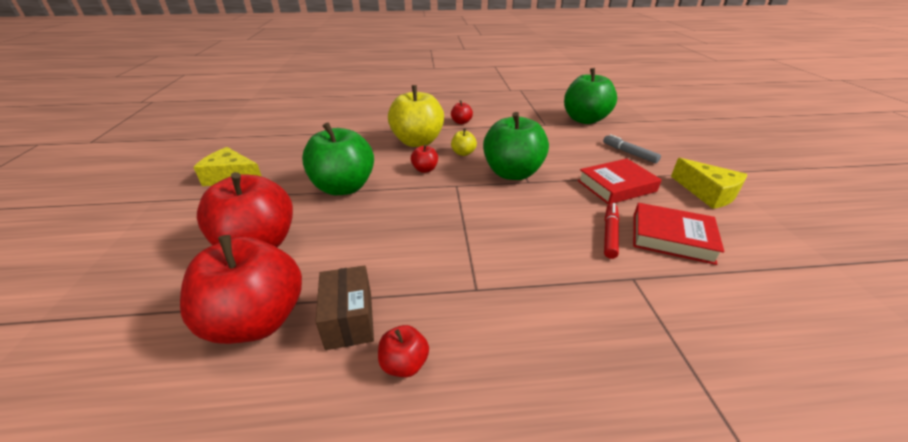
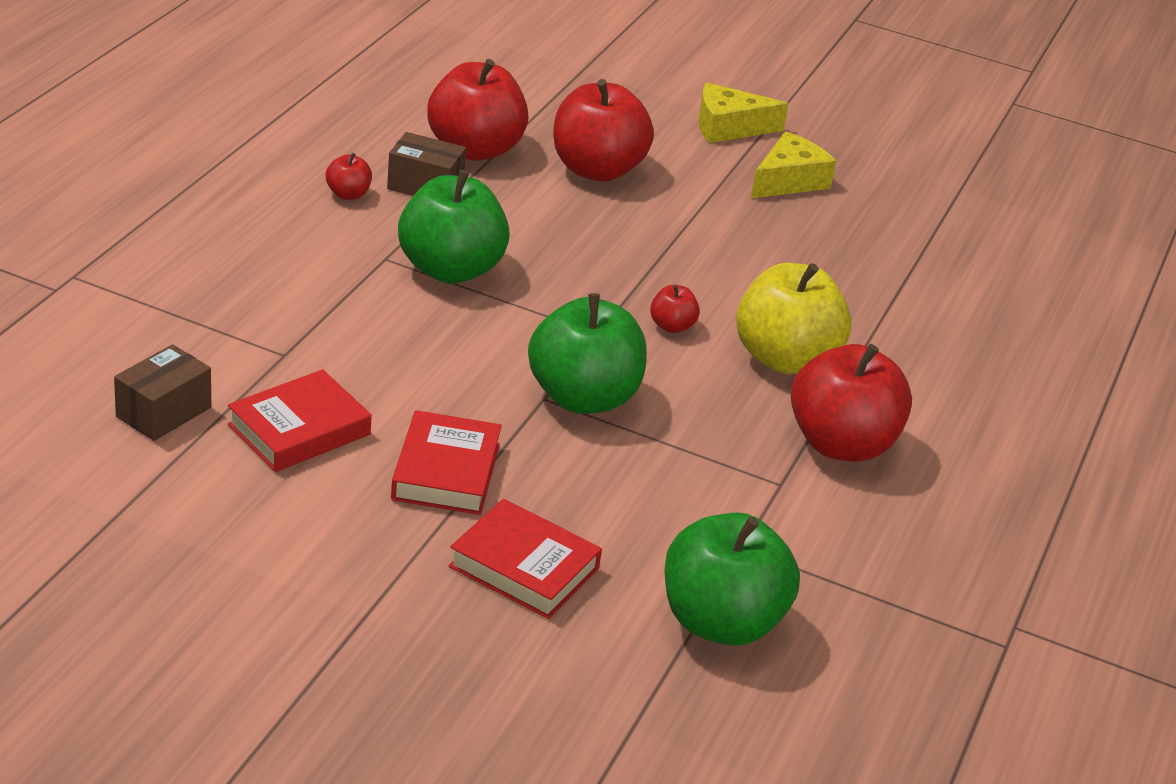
camera: 115 degrees right, 0 degrees up
(344, 187) = (679, 248): green apple -> green apple (450, 269)
(461, 122) = (841, 444): red apple -> red apple, size x2.27
(463, 153) = (697, 384): yellow apple -> none
(610, 234) = (360, 388): red marker -> none
(629, 153) = (524, 567): grey marker -> red book
(707, 193) = (332, 548): yellow cheese -> yellow cheese (728, 127)
(760, 298) = (164, 412): none -> brown box

